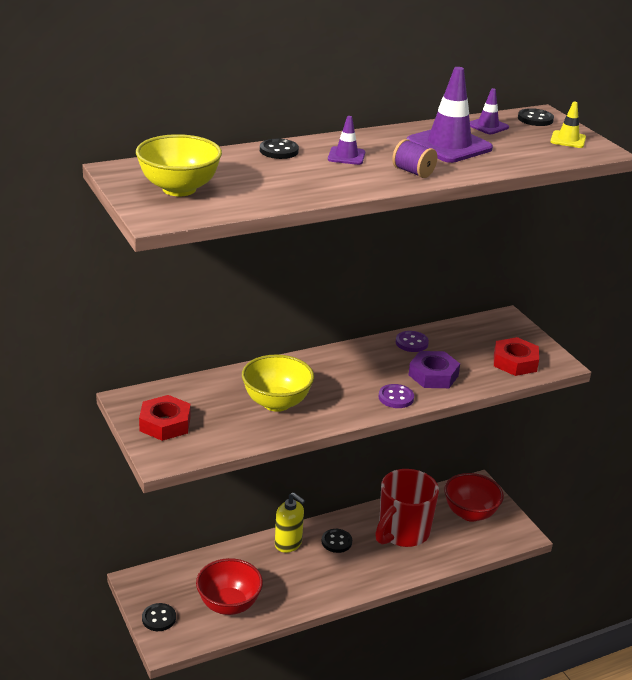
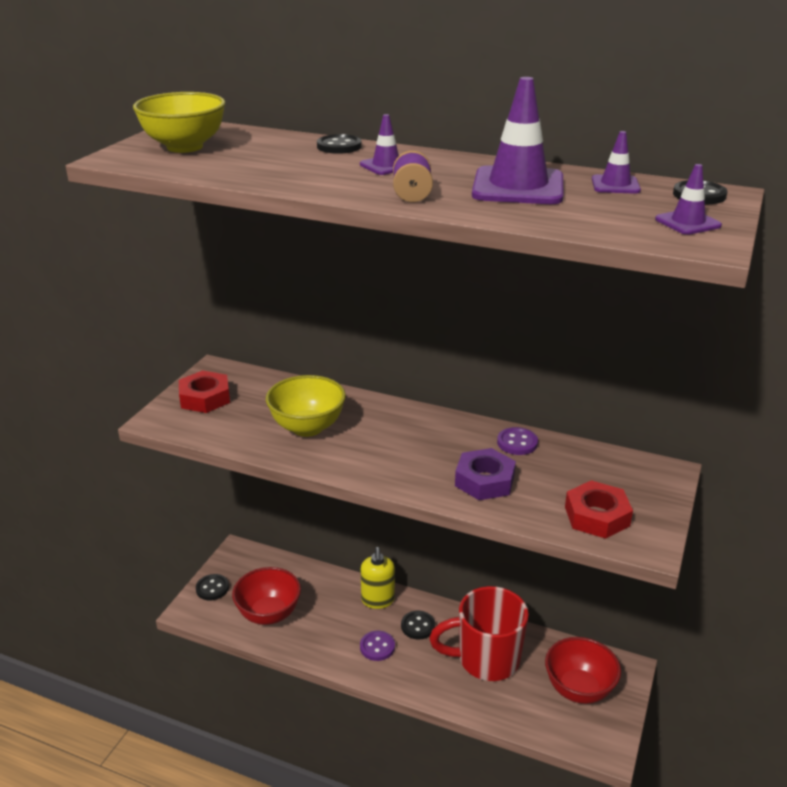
camera: 50 degrees right, 0 degrees up
(396, 397) = (412, 479): purple button -> purple button (377, 647)
(568, 140) = (687, 222): yellow traffic cone -> purple traffic cone

